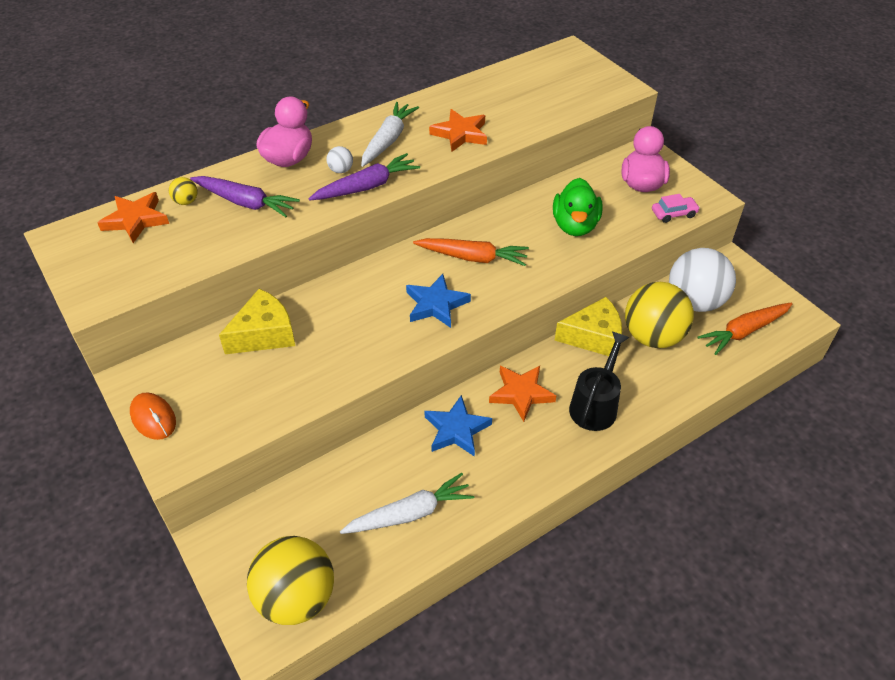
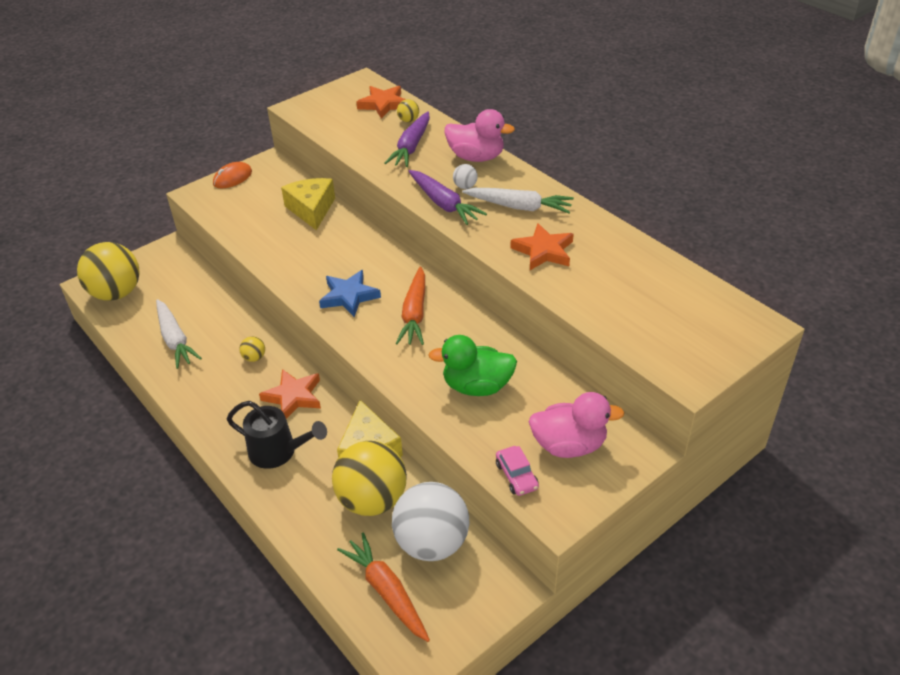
camera: 85 degrees right, 5 degrees down
(264, 334) = (311, 209): yellow cheese -> yellow cheese turned 150 degrees counterclockwise
(456, 429) = (254, 358): blue star -> yellow ball

